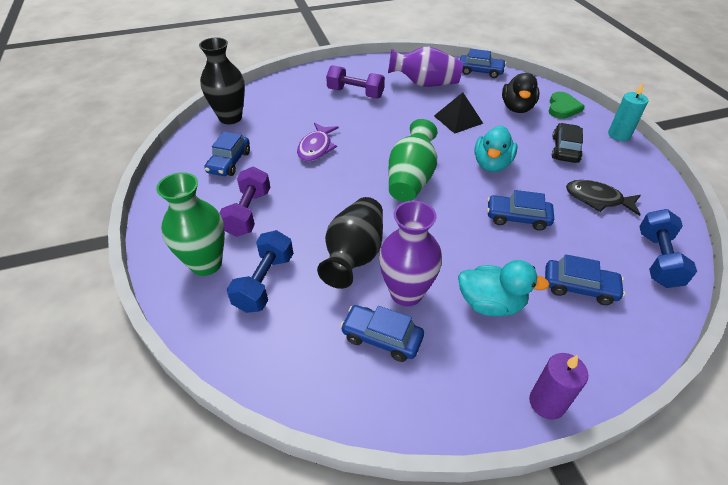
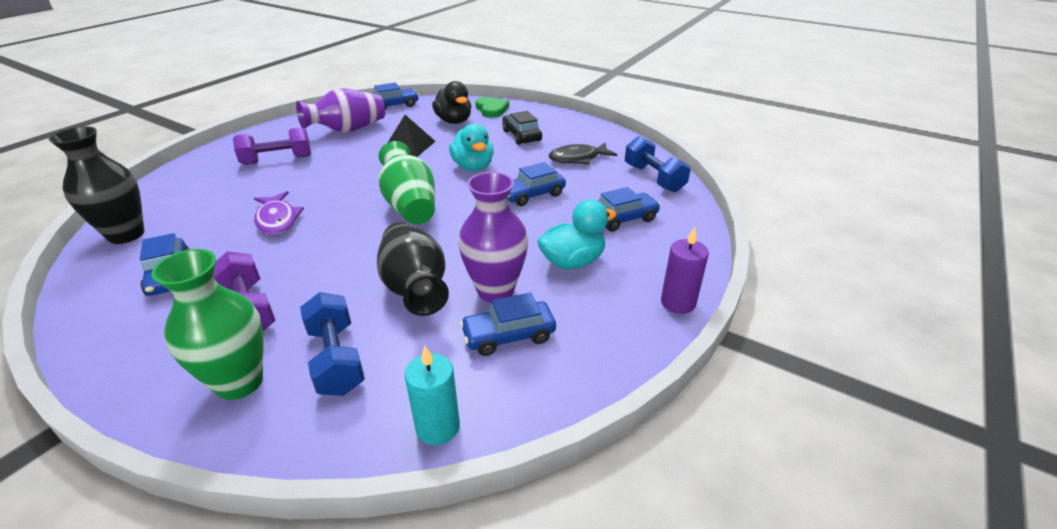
camera: 40 degrees left, 10 degrees down
(619, 135) = (551, 113): turquoise candle -> turquoise candle (438, 427)

